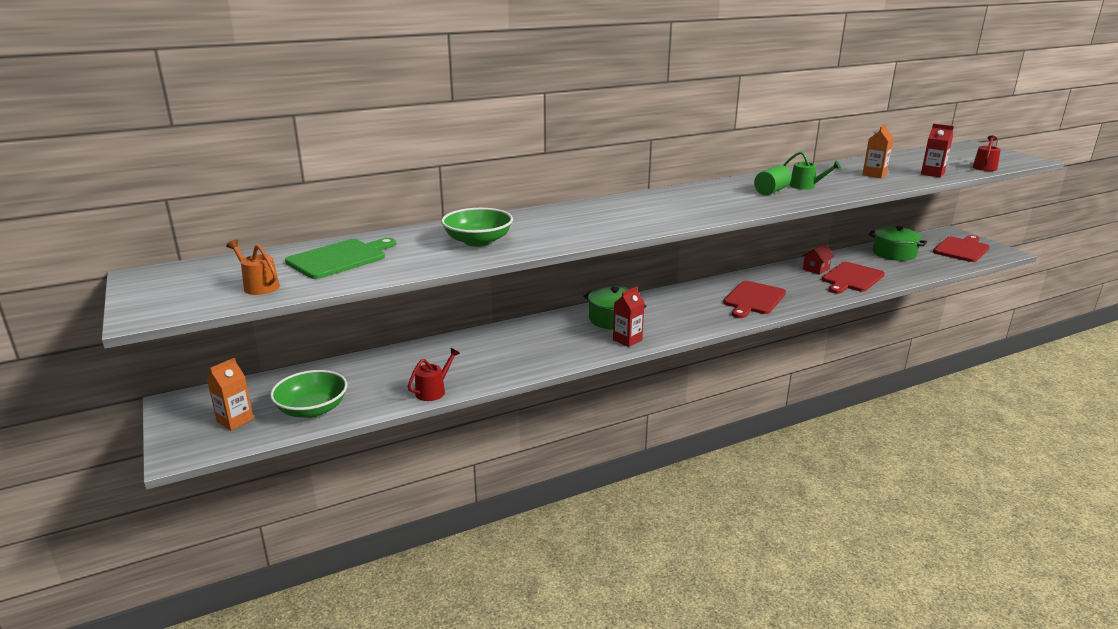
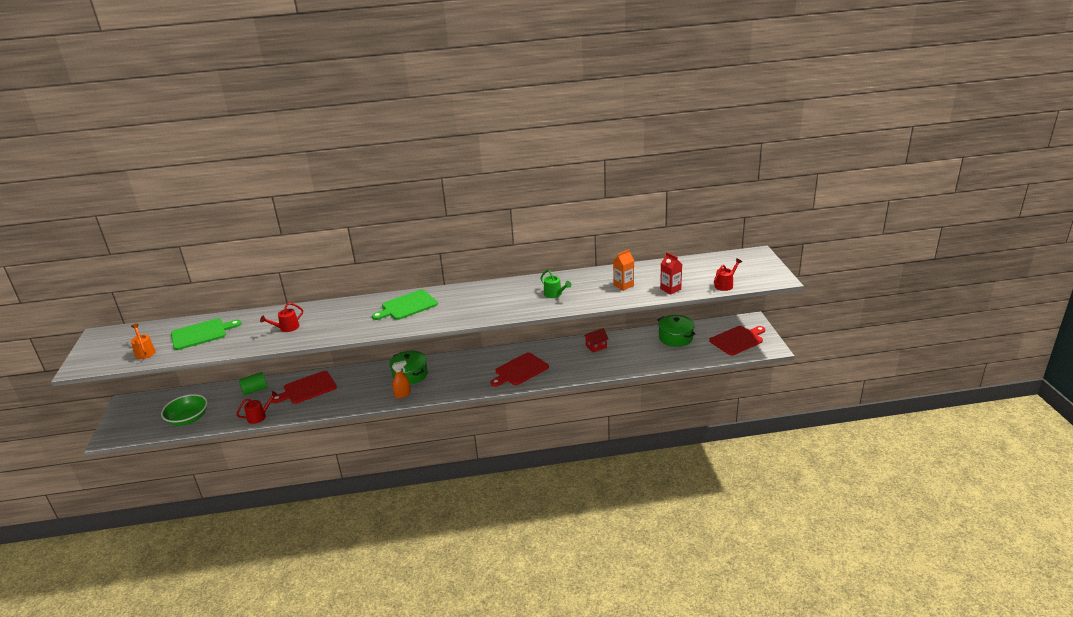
camera: 20 degrees right, 5 degrees up
(235, 420) = (146, 420): orange carton -> none
(478, 241) = (287, 328): green bowl -> red watering can
(627, 340) = (402, 394): red carton -> orange spray bottle
(629, 208) = (407, 306): none -> green cutting board
(771, 191) = (523, 297): green cylinder -> green cylinder (255, 390)
(851, 278) = (613, 359): red cutting board -> red cutting board (307, 388)

